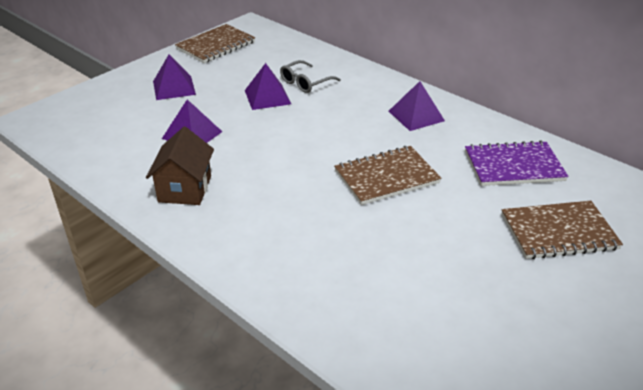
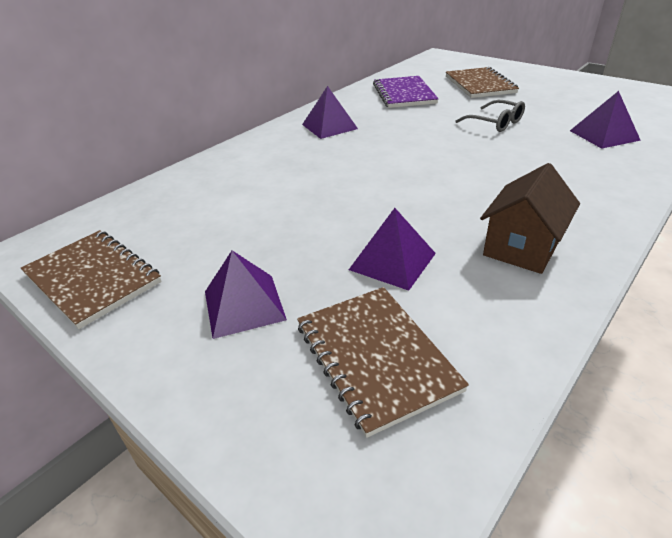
camera: 90 degrees left, 0 degrees up
(185, 189) = (521, 247): brown house -> brown house turned 60 degrees counterclockwise
(267, 97) = (285, 210): purple pyramid -> purple pyramid (604, 135)
(305, 83) = (250, 186): grey glasses -> grey glasses (495, 123)
(386, 177) = (440, 136): brown notebook -> brown notebook (375, 357)

